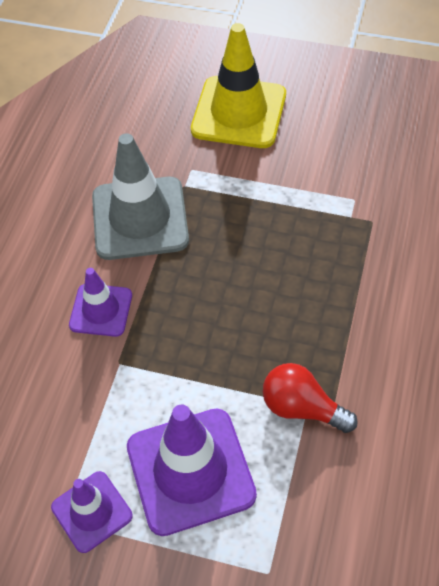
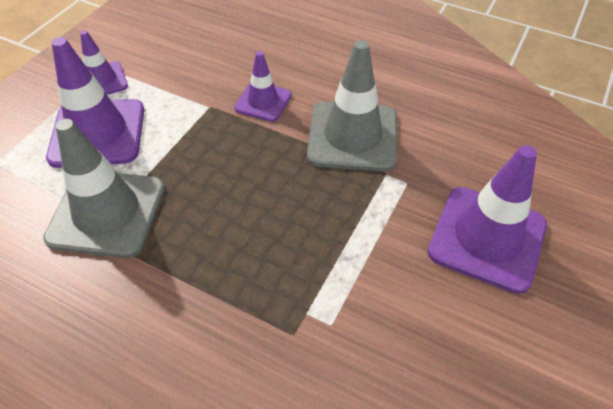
camera: 100 degrees right, 5 degrees down
(239, 112) = (487, 238): yellow traffic cone -> purple traffic cone
(302, 408) = (107, 213): red light bulb -> grey traffic cone

